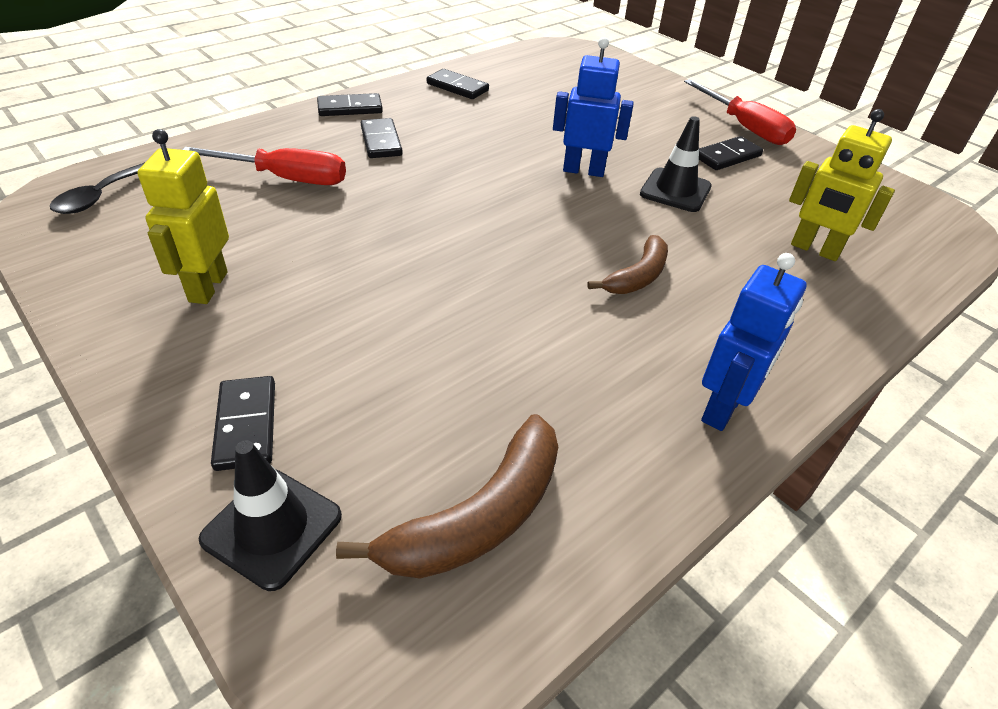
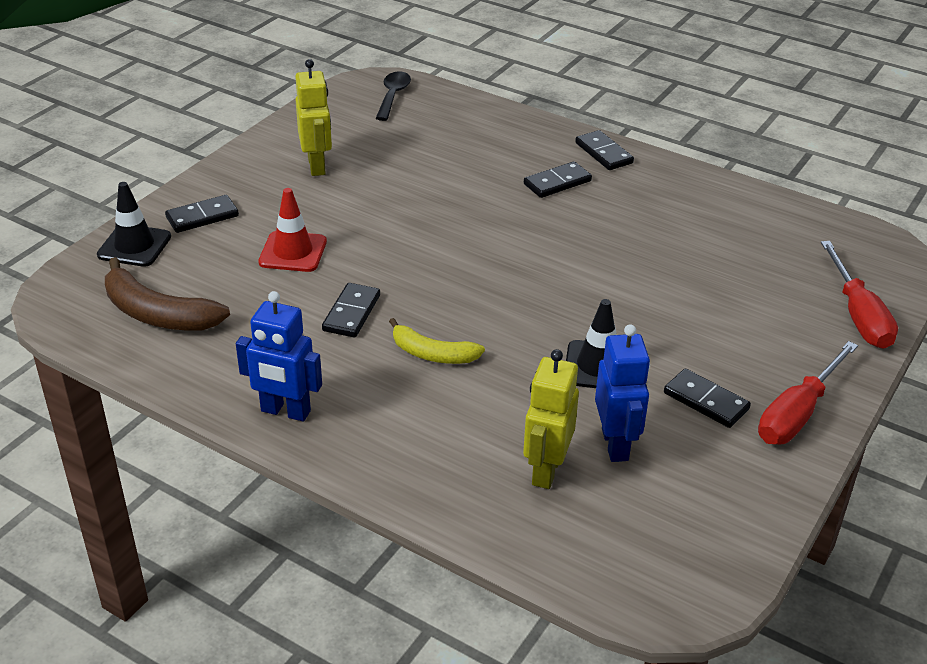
camera: 75 degrees right, 5 degrees down
(102, 196) = (393, 96): black spoon -> black spoon turned 90 degrees clockwise
(207, 287) = (317, 166): yellow robot -> yellow robot turned 90 degrees clockwise
(285, 178) = (464, 156): red screwdriver -> red screwdriver (858, 315)
(396, 345) = (293, 252): none -> red traffic cone
(457, 87) = (704, 199): black domino -> black domino (352, 313)
(583, 170) = (593, 302): blue robot -> blue robot (615, 444)
(637, 276) = (432, 354): brown banana -> yellow banana

